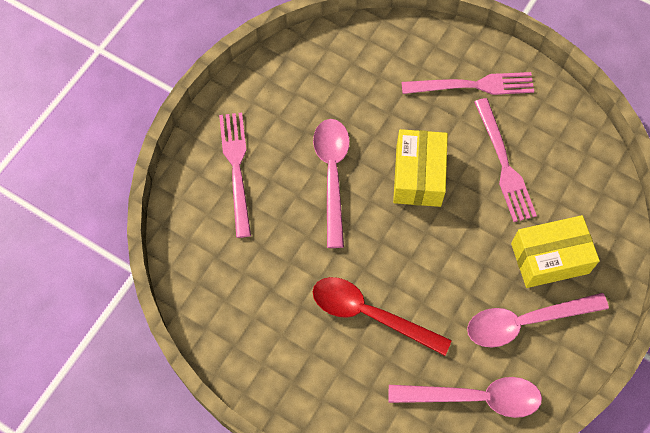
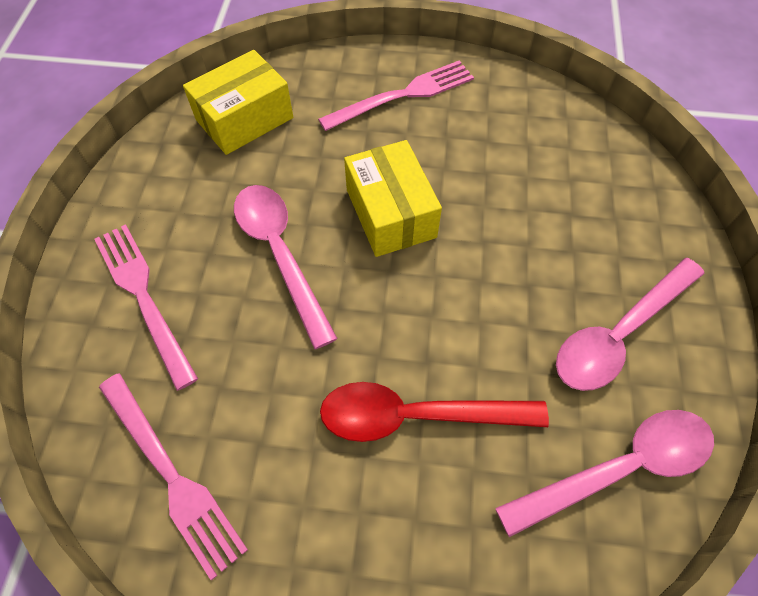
camera: 25 degrees left, 5 degrees down
(504, 164) = (484, 162): pink fork -> pink fork (171, 475)
(549, 258) = (599, 244): yellow box -> yellow box (245, 119)

